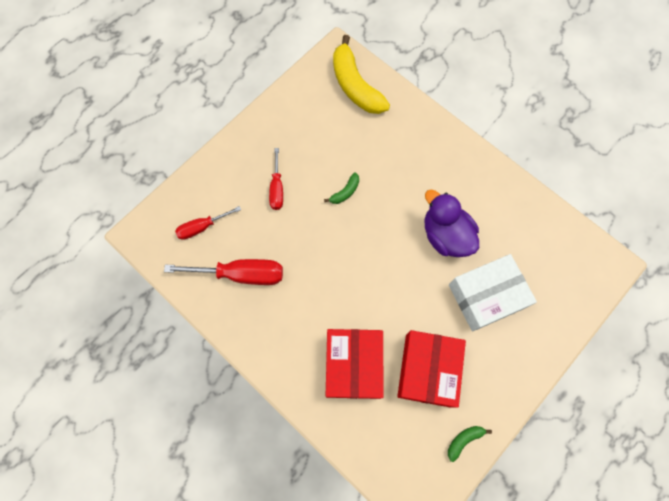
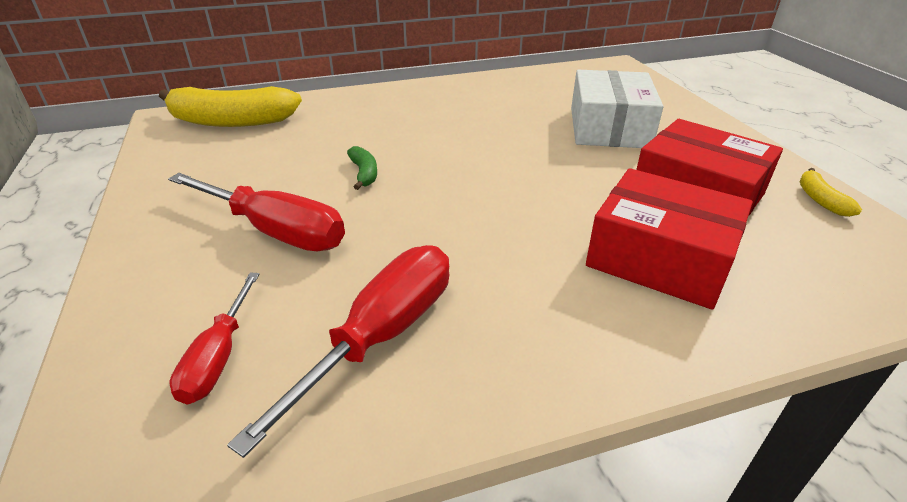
camera: 60 degrees left, 35 degrees down
(277, 188) = (274, 230): red screwdriver -> red screwdriver, size x1.67
(445, 235) = (506, 127): purple duck -> none
(464, 440) = (820, 199): green banana -> yellow banana

